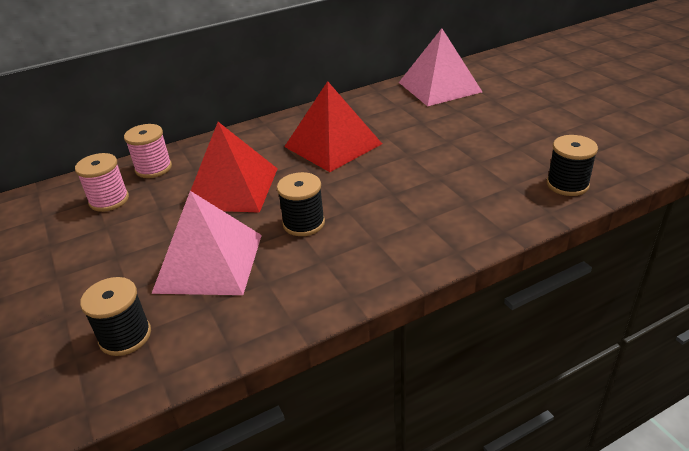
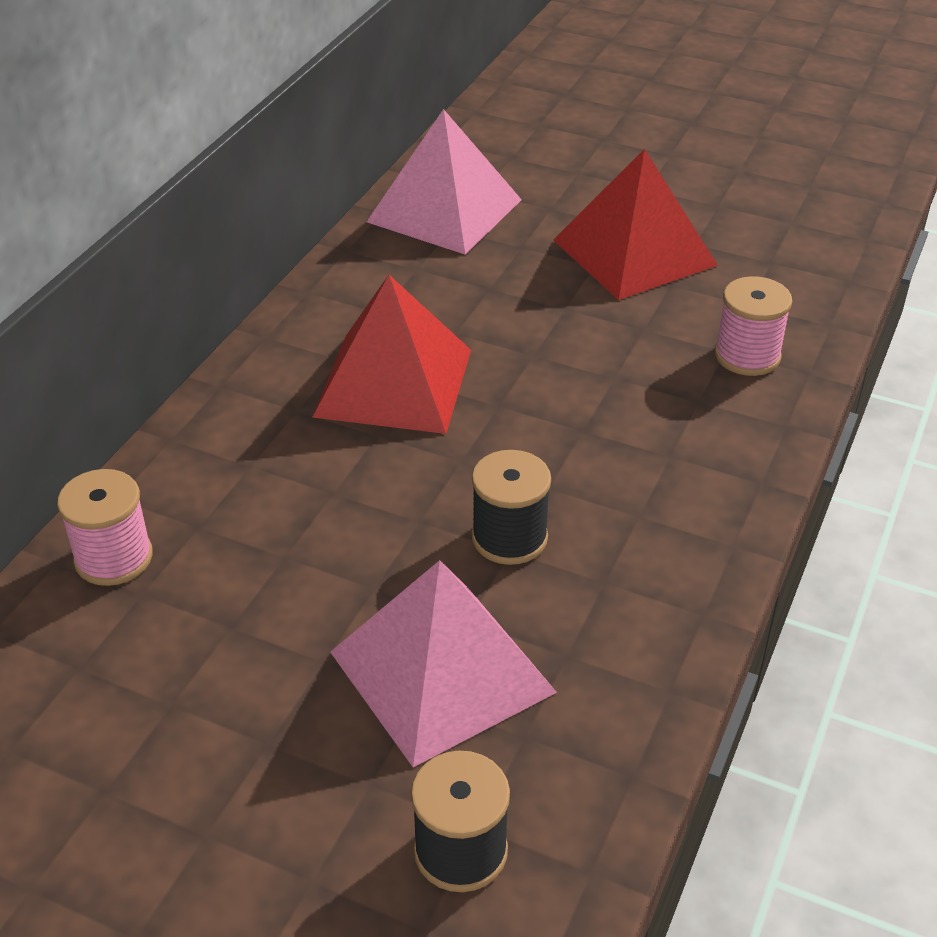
camera: 40 degrees left, 5 degrees up
(109, 200) = (108, 656): pink spool -> pink spool (747, 356)
(232, 188) = (316, 531): red pyramid -> red pyramid (634, 252)
(567, 184) = (790, 321): black spool -> none

